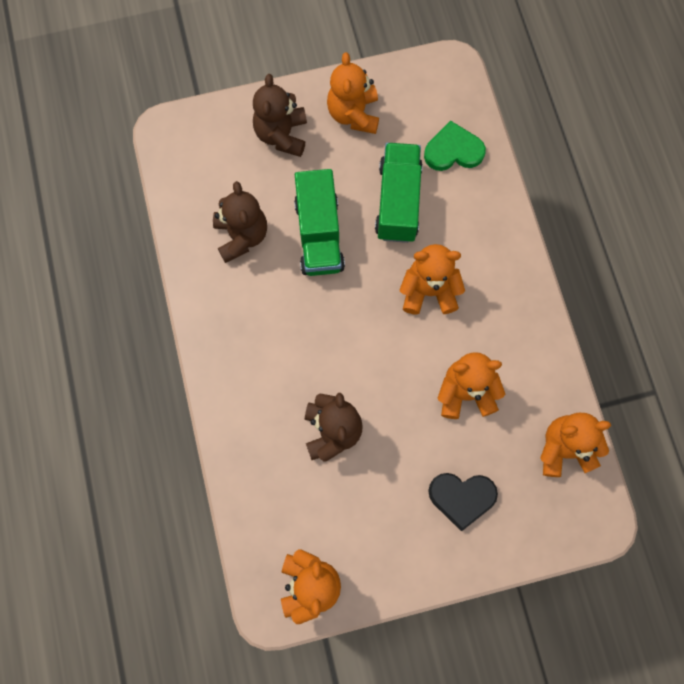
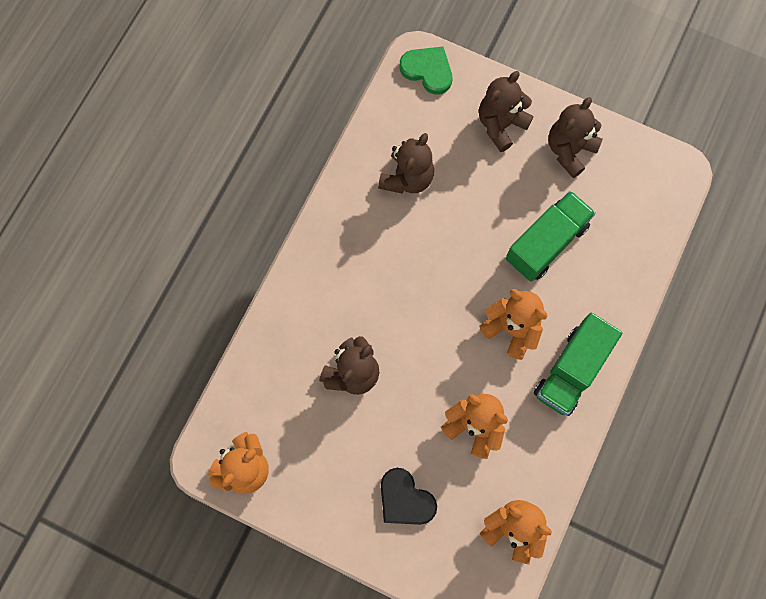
camera: 40 degrees right, 0 degrees up
(319, 235) = (465, 221): green truck -> green truck (571, 370)
(353, 114) = (569, 150): orange teddy bear -> brown teddy bear
(453, 150) = (624, 237): green heart -> green heart (428, 70)

